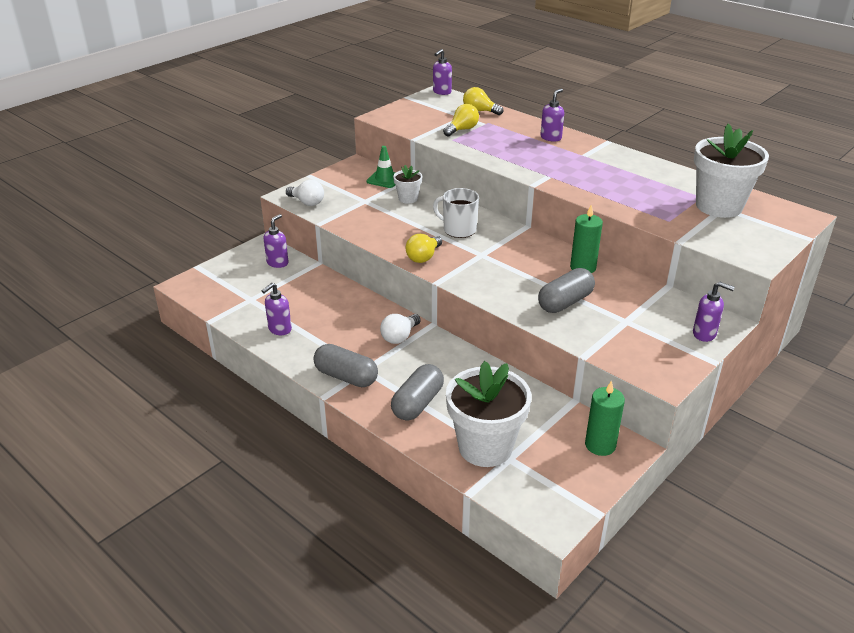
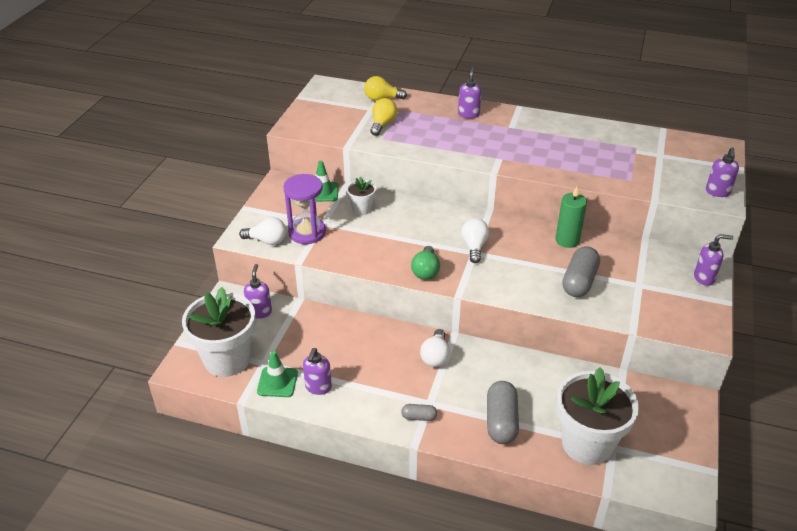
camera: 25 degrees left, 5 degrees up
(250, 316) = (277, 382): none -> green traffic cone
(345, 204) = (307, 232): none -> purple hourglass
(346, 377) = (419, 417): grey capsule -> grey capsule, size x0.51
(423, 257) = (426, 271): yellow light bulb -> green light bulb
(441, 92) = (328, 83): purple soap dispenser -> purple soap dispenser (717, 192)
(458, 230) = (434, 231): white mug -> none
(485, 250) = (474, 247): none -> white light bulb
(600, 445) = (671, 406): green candle -> none
(719, 206) = (656, 154): white flower pot -> white flower pot (227, 359)

